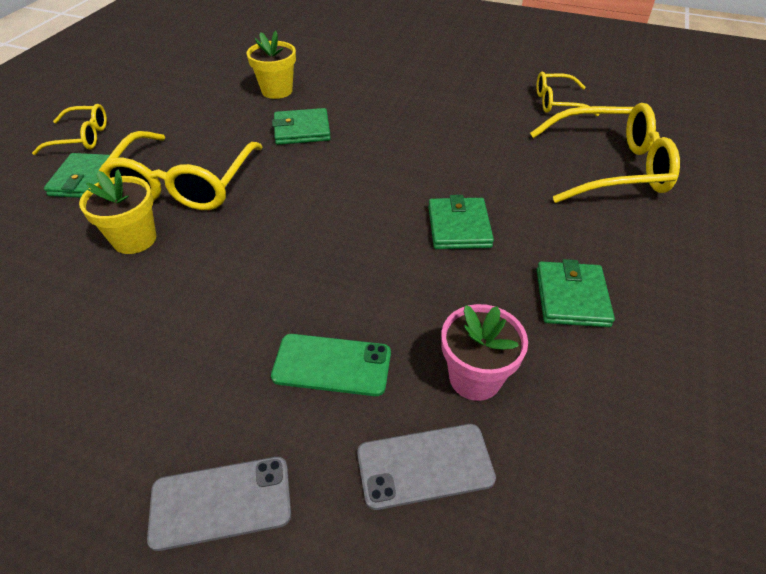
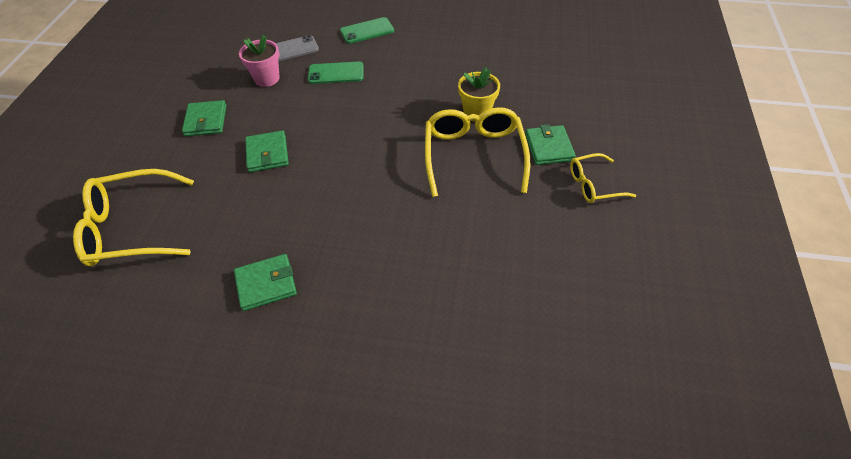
camera: 170 degrees right, 5 degrees up
(221, 502) = (367, 31): grey phone -> green phone
(277, 91) = (456, 282): yellow flower pot -> none
(302, 130) = (407, 227): green wallet -> green wallet (266, 284)
(557, 102) = (143, 318): yellow glasses -> none

